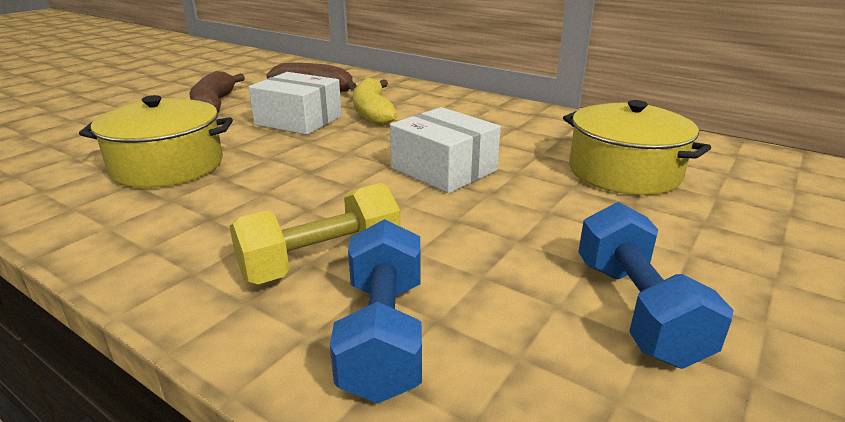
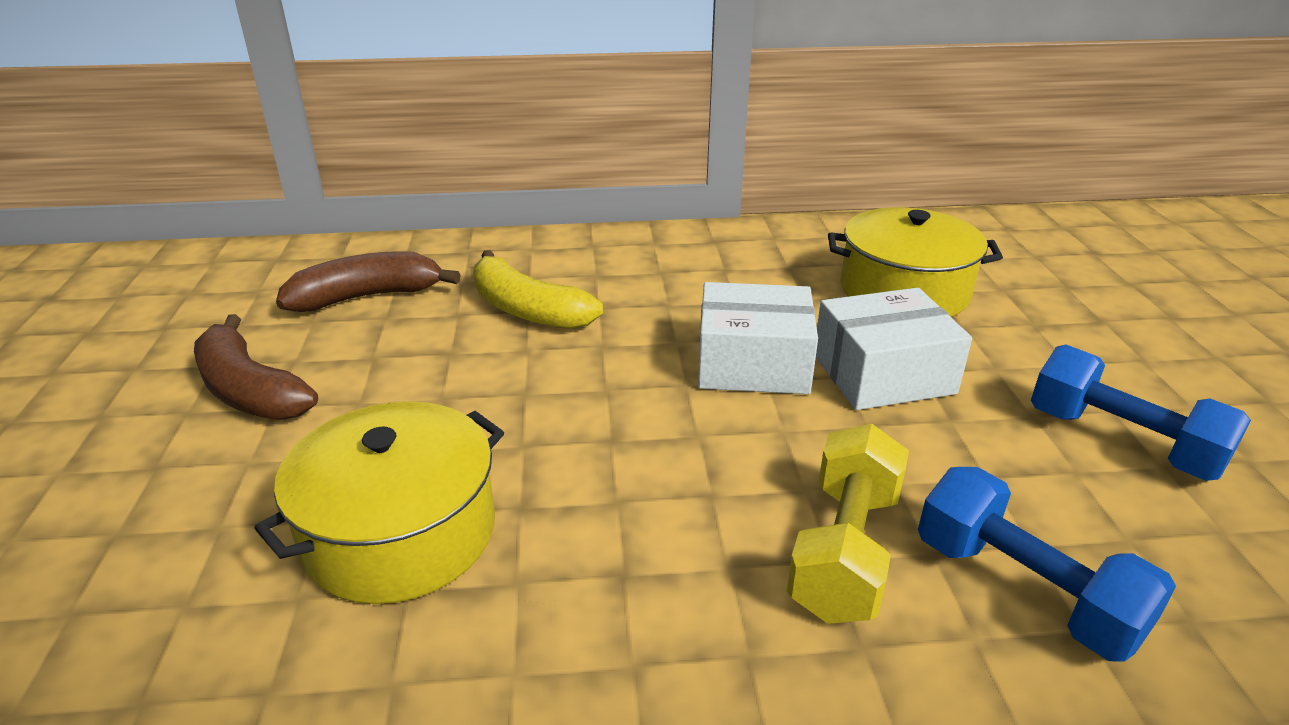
camera: 40 degrees left, 5 degrees up
(298, 120) = (449, 364): white box -> white box (883, 374)

